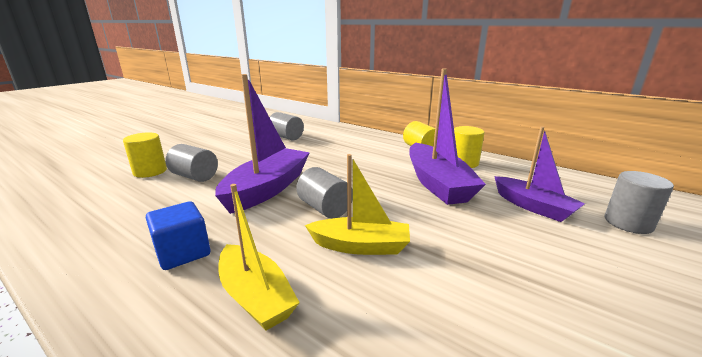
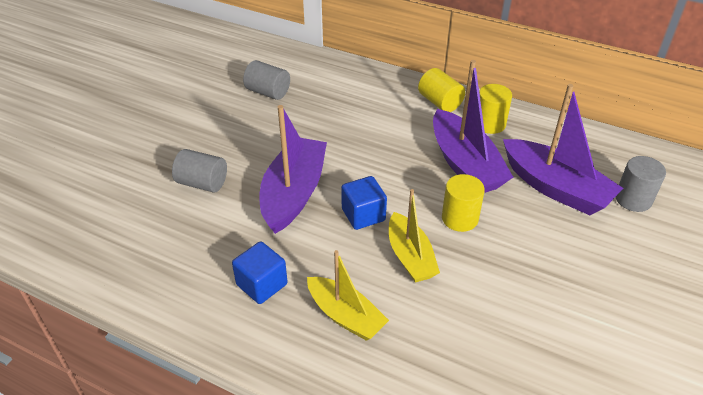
camera: 10 degrees left, 20 degrees up
(150, 171) = (144, 180): yellow cylinder -> yellow cylinder (459, 218)
(325, 208) = (363, 215): grey cylinder -> blue cube
(360, 246) = (410, 257): yellow boat -> yellow boat turned 75 degrees clockwise
(533, 206) = (555, 188): purple boat -> purple boat, size x1.55

